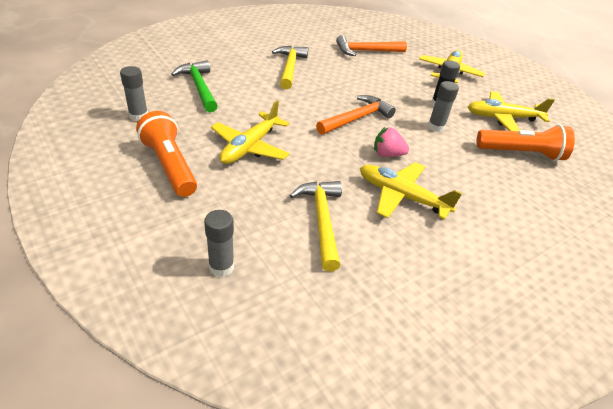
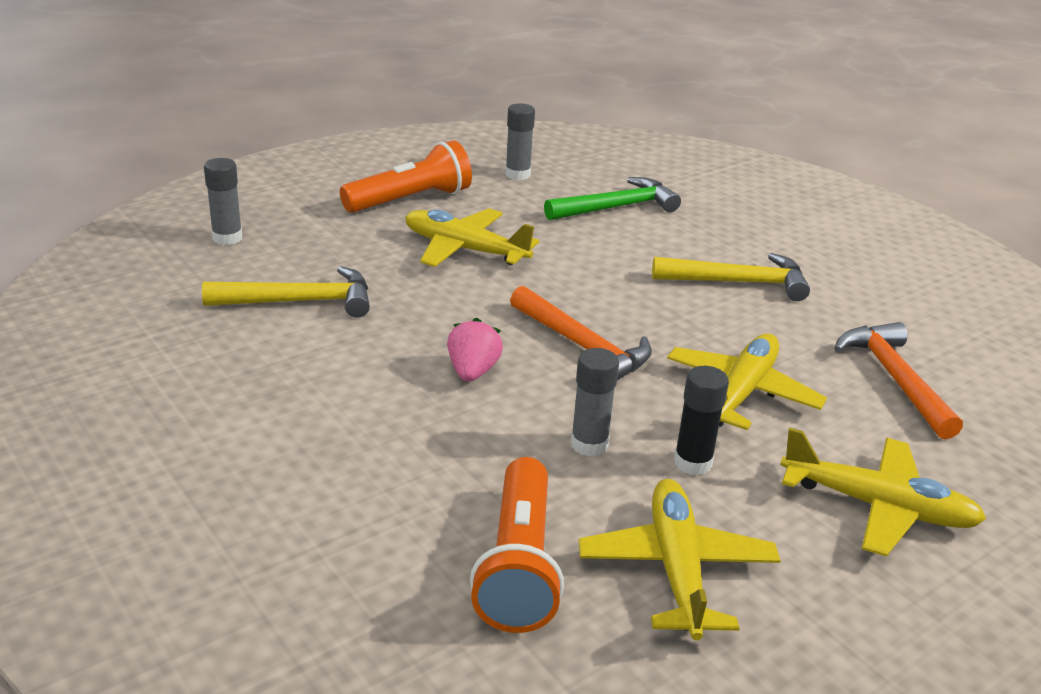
camera: 90 degrees right, 10 degrees down
(401, 196) = (355, 375): yellow plane -> yellow plane (741, 393)

